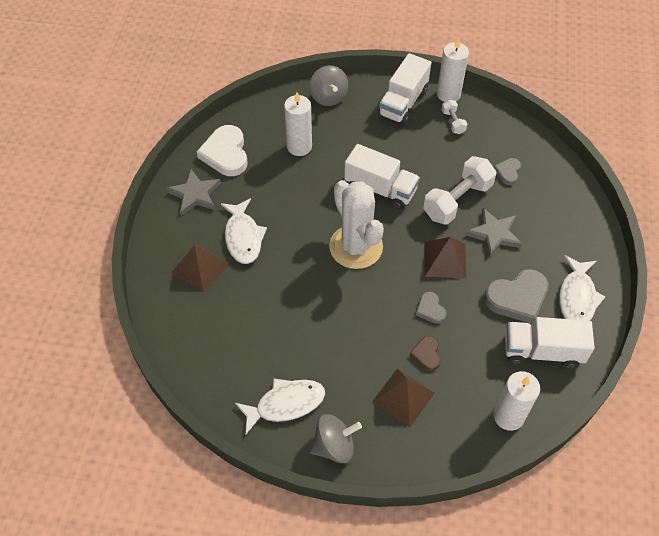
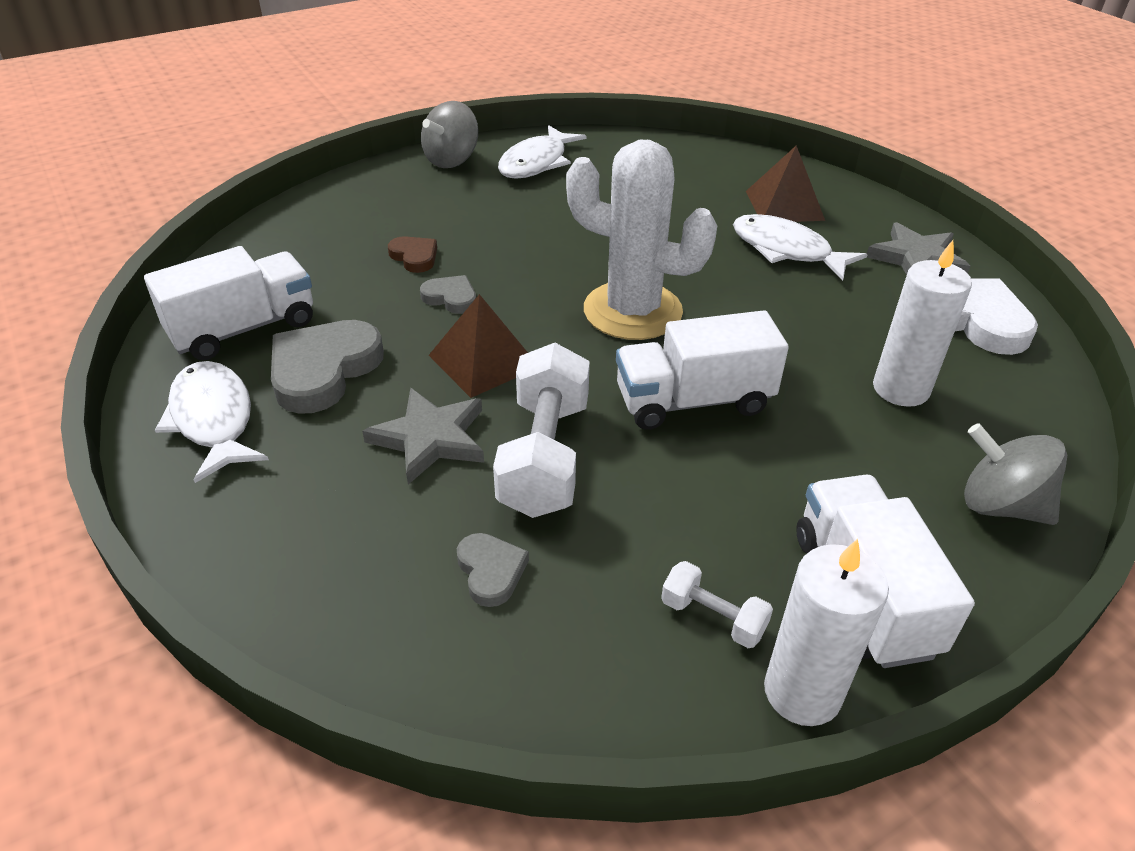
camera: 140 degrees right, 15 degrees down
(403, 397) = (410, 215): brown pyramid -> none
(508, 416) = (258, 253): white candle -> none

